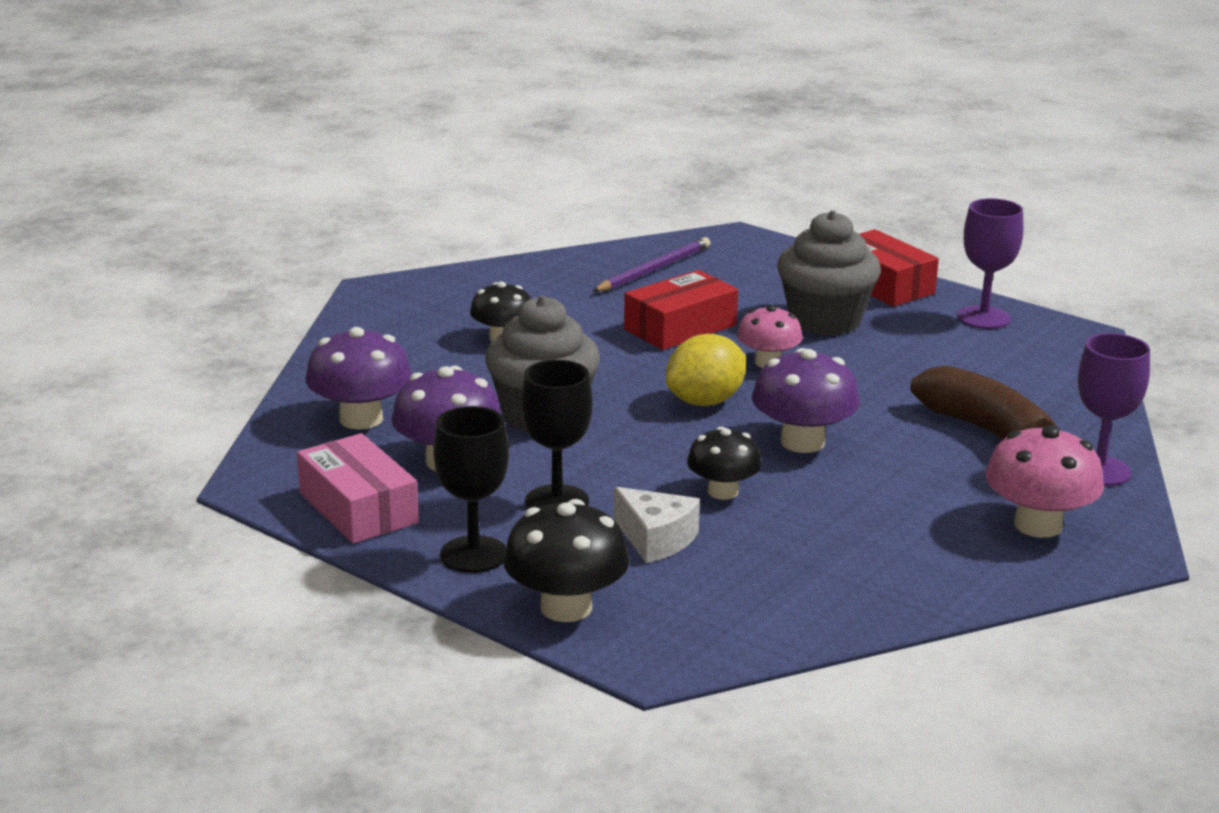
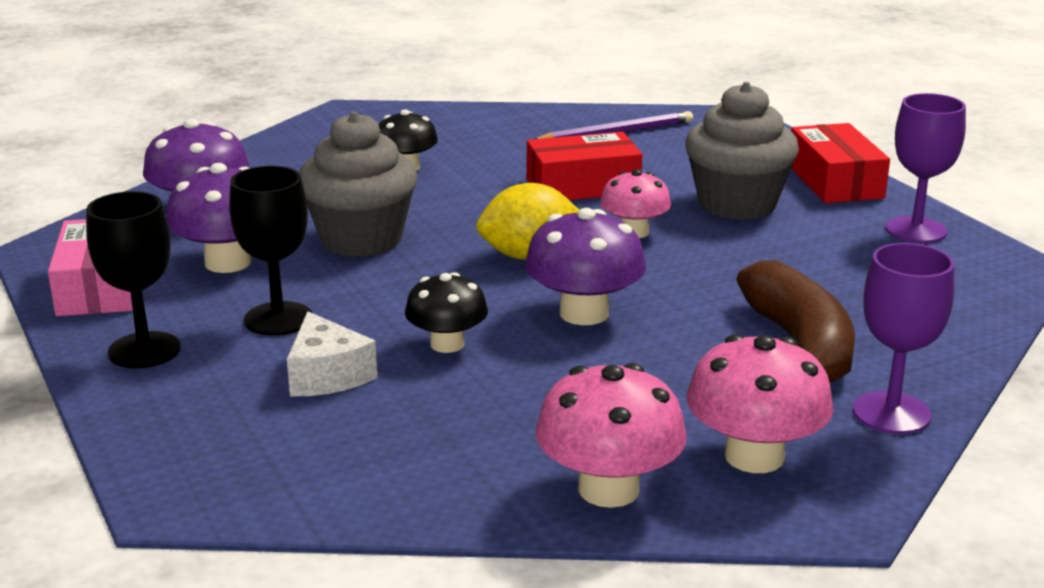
camera: 25 degrees right, 0 degrees up
(566, 607) = (163, 421): black mushroom -> none
(963, 573) = (608, 489): none -> pink mushroom

